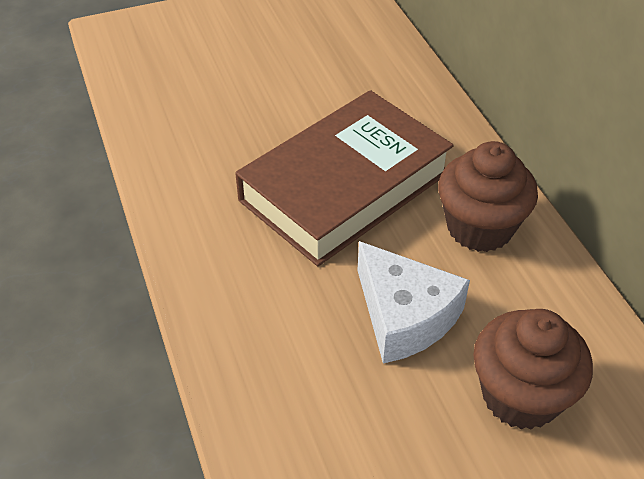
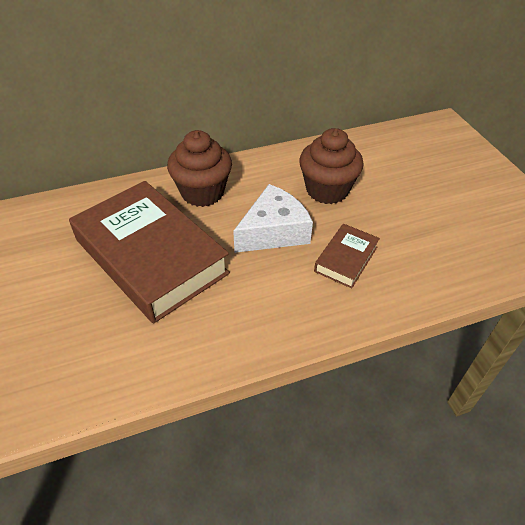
camera: 90 degrees left, 0 degrees up
(352, 411) = (346, 259): none -> brown book

